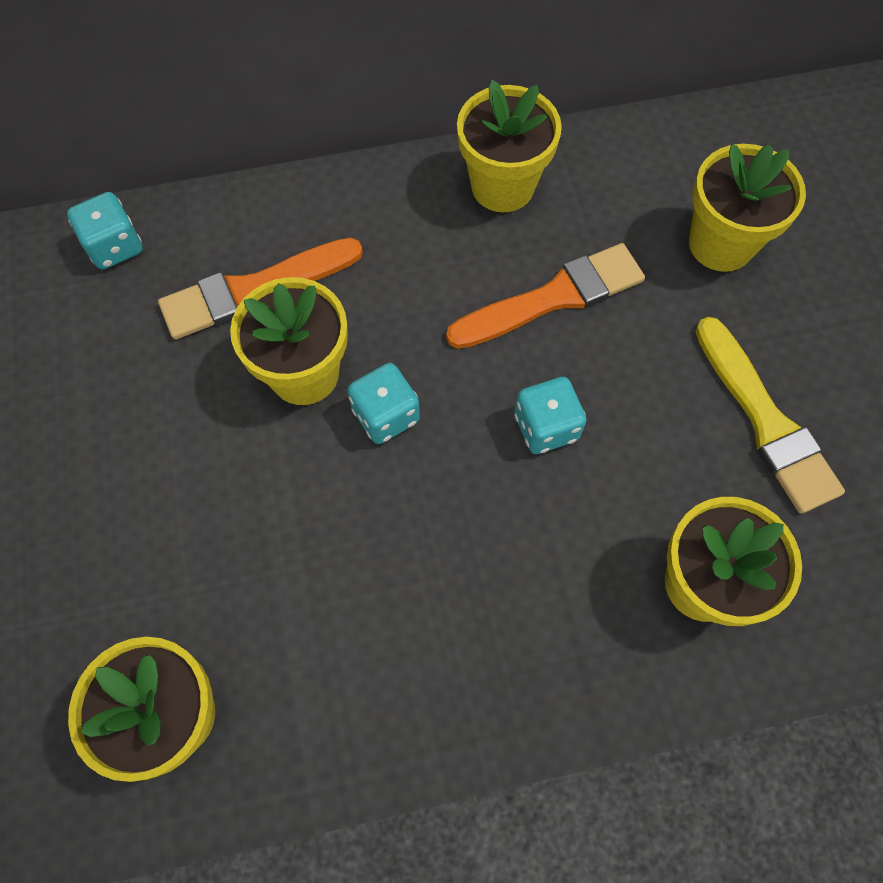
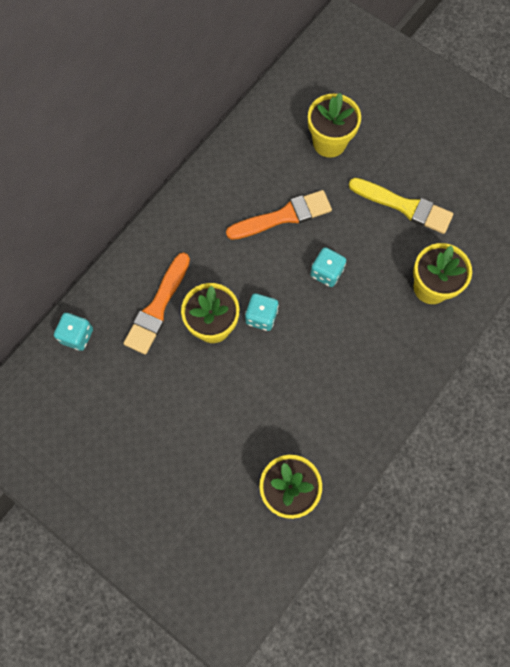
camera: 40 degrees left, 5 degrees up
(502, 186) = (220, 182): yellow flower pot -> none
(553, 297) = (283, 216): orange brush -> orange brush turned 45 degrees clockwise

